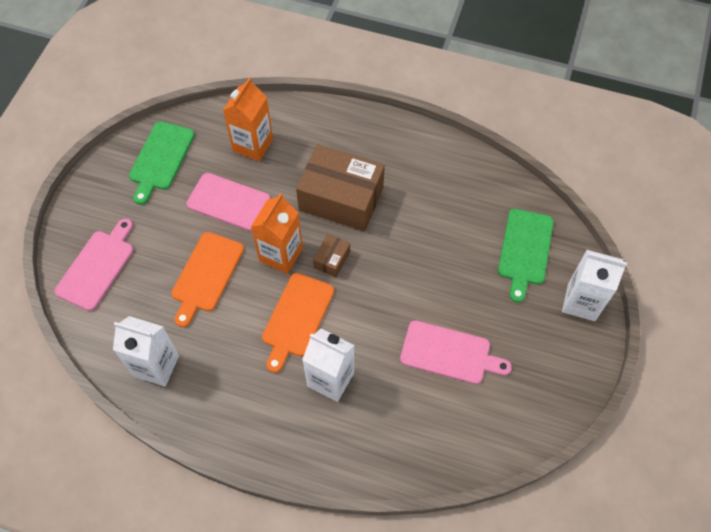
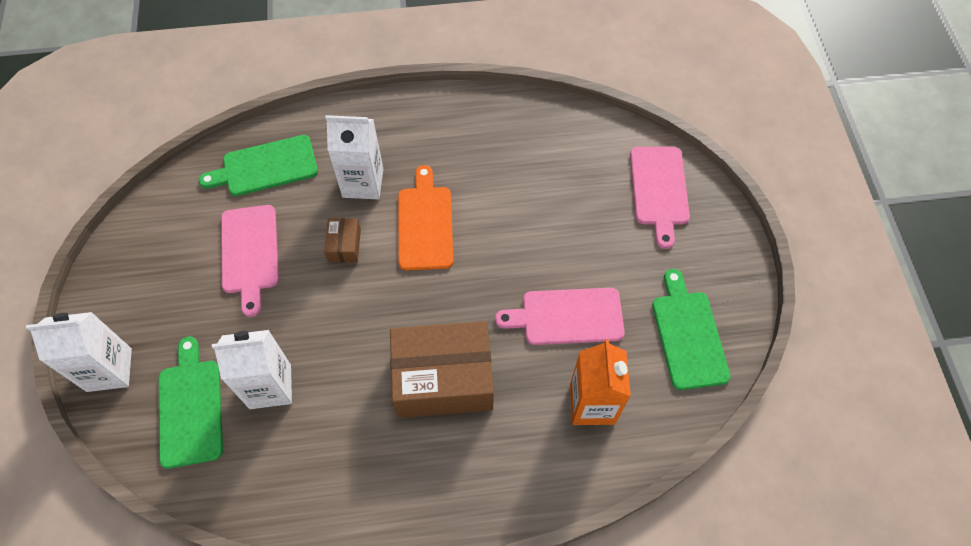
camera: 155 degrees right, 0 degrees up
(156, 366) = (535, 130): white carton -> white carton (270, 386)
(206, 275) = (544, 227): orange cutting board -> none
(281, 255) = (477, 281): orange carton -> none
(332, 259) = (418, 299): brown box -> brown box (344, 245)
(410, 435) = (265, 167): none -> green cutting board
(449, 353) = (249, 253): pink cutting board -> pink cutting board turned 90 degrees counterclockwise

